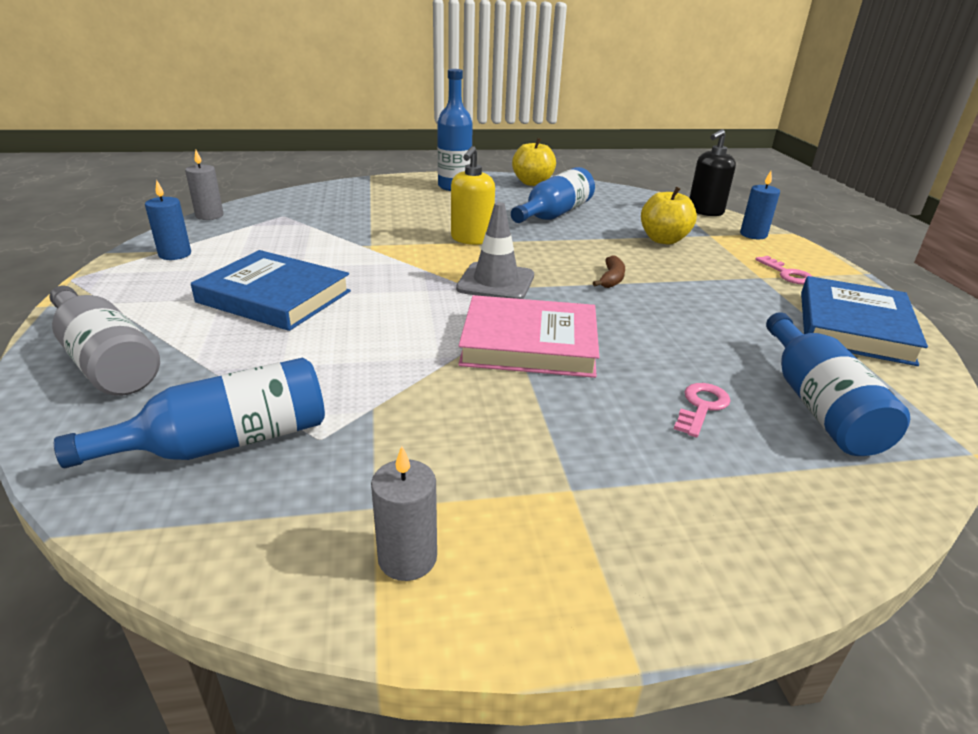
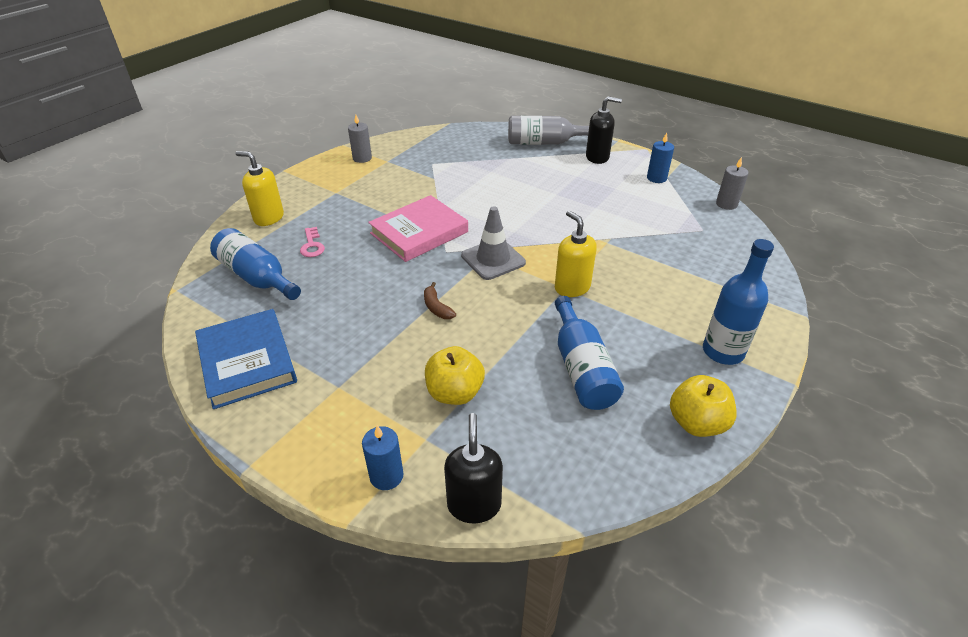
camera: 135 degrees right, 10 degrees up
(136, 302) = (597, 157): none -> black soap dispenser
(225, 442) = (455, 150): blue bottle -> none
(274, 297) = (562, 188): blue book -> none
(756, 509) = (268, 218): none -> yellow soap dispenser
(787, 274) = (319, 408): pink key -> none

